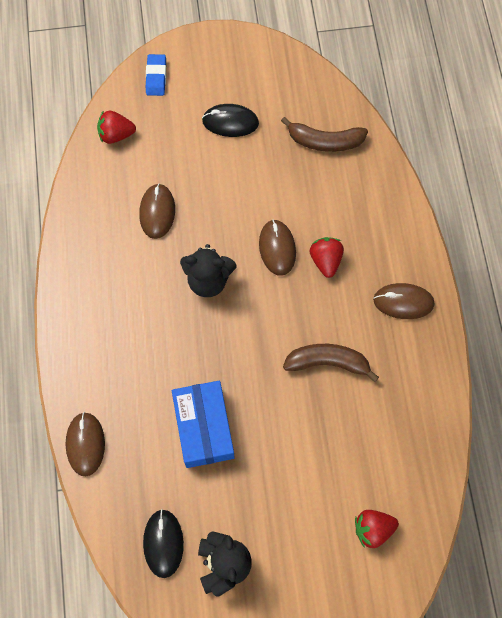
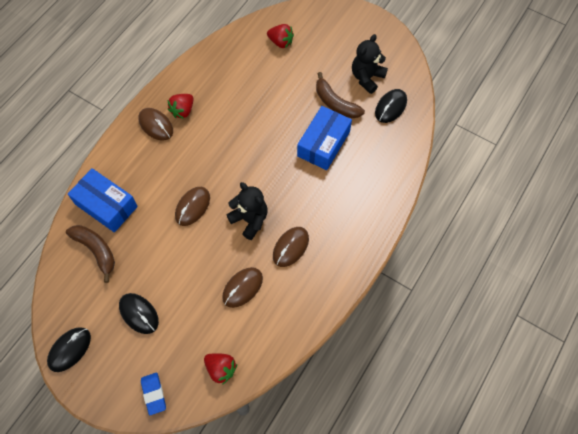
camera: 140 degrees left, 5 degrees down
(85, 444) = (396, 182): brown mouse -> brown mouse (290, 247)
(156, 77) = (154, 394): blue eraser -> blue eraser turned 60 degrees counterclockwise
(259, 55) = (70, 349): none -> black mouse
(325, 260) = (173, 178): red strawberry -> red strawberry (183, 111)
(328, 362) = (227, 126): brown banana -> brown banana (335, 103)
(361, 185) = (106, 205): none -> blue box

